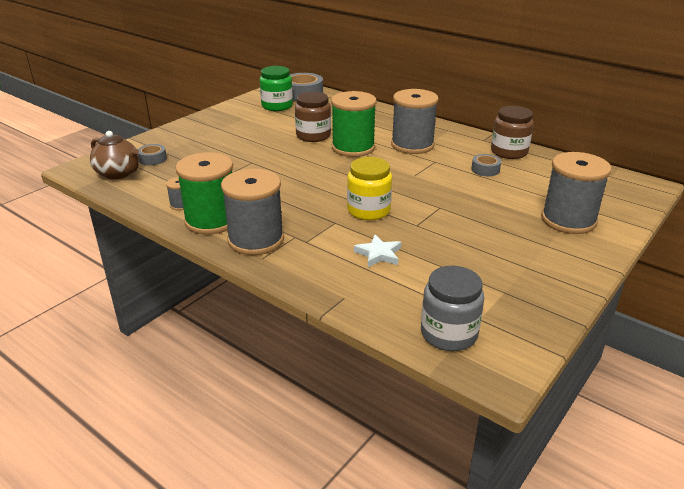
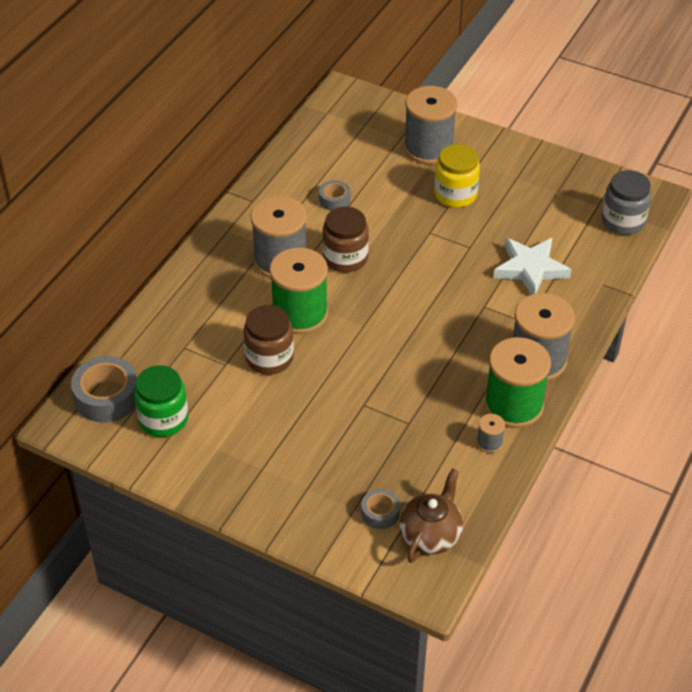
camera: 100 degrees left, 15 degrees up
(368, 210) = (452, 283): yellow jar -> yellow jar (455, 194)
(378, 254) = (530, 269): white star -> white star, size x1.68
(509, 152) = (283, 181): brown jar -> brown jar (345, 258)

